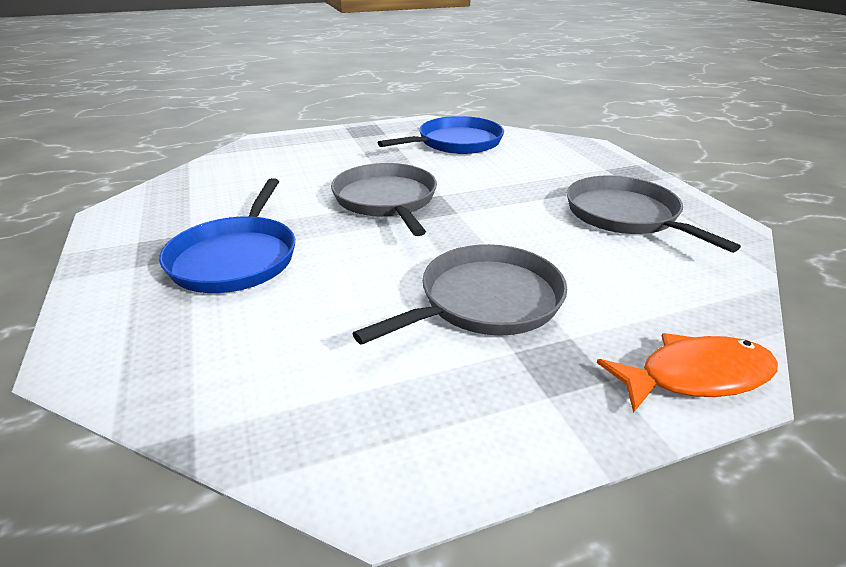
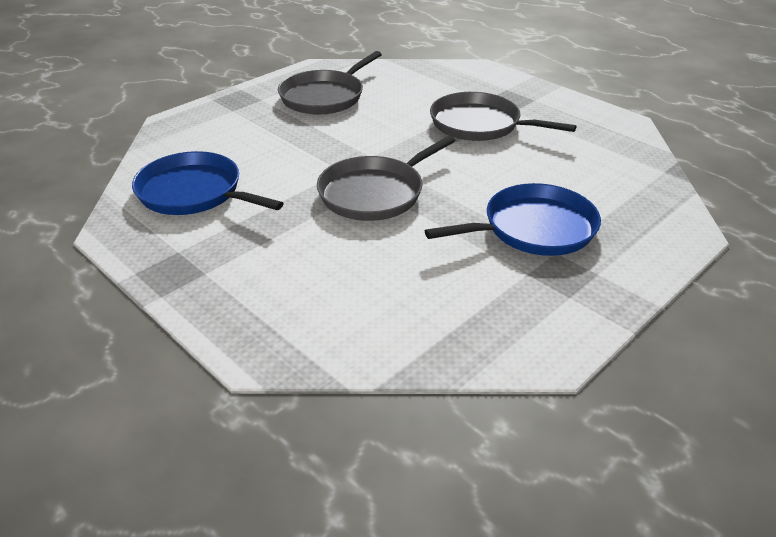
camera: 115 degrees left, 5 degrees up
(696, 376) = (483, 73): orange fish -> none

